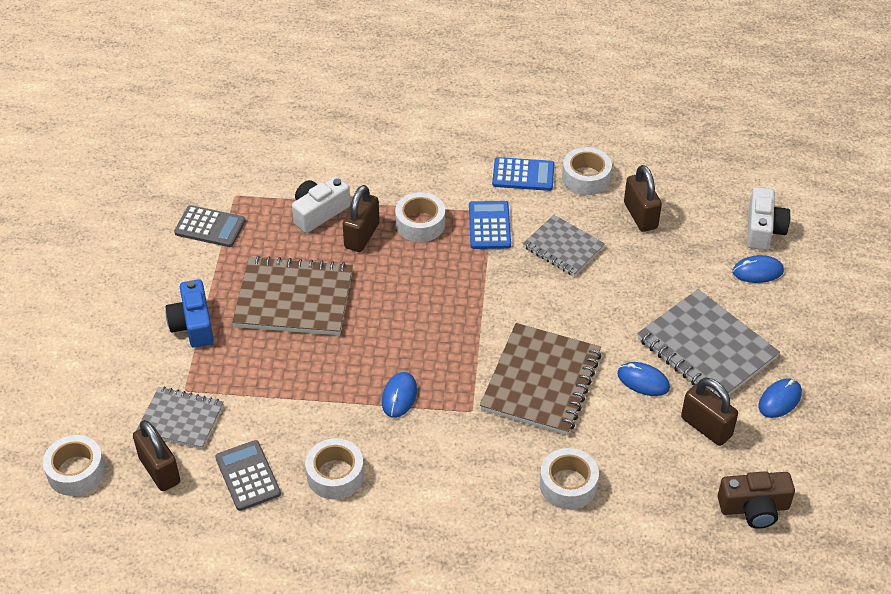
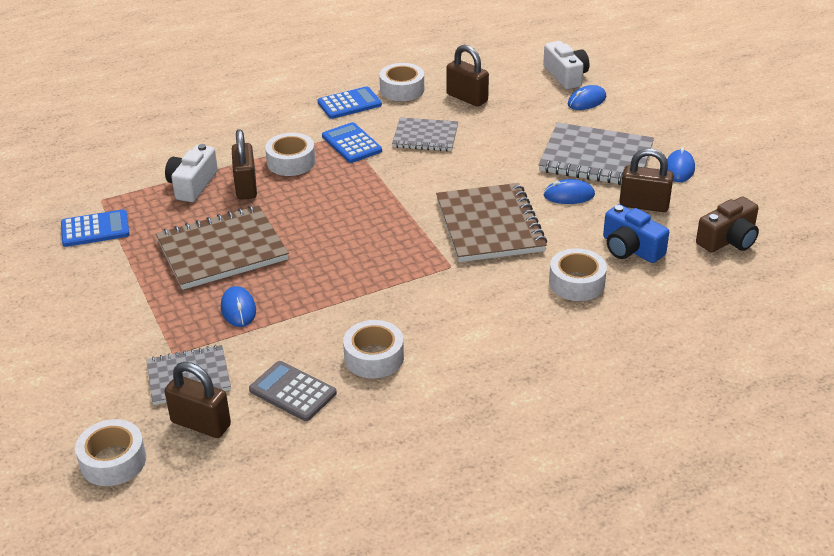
camera: 30 degrees left, 10 degrees down
(193, 324) = (139, 303): blue camera -> blue camera (630, 249)
(210, 227) = (95, 229): grey calculator -> blue calculator
(399, 396) = (380, 280): blue mouse -> blue mouse (238, 309)

